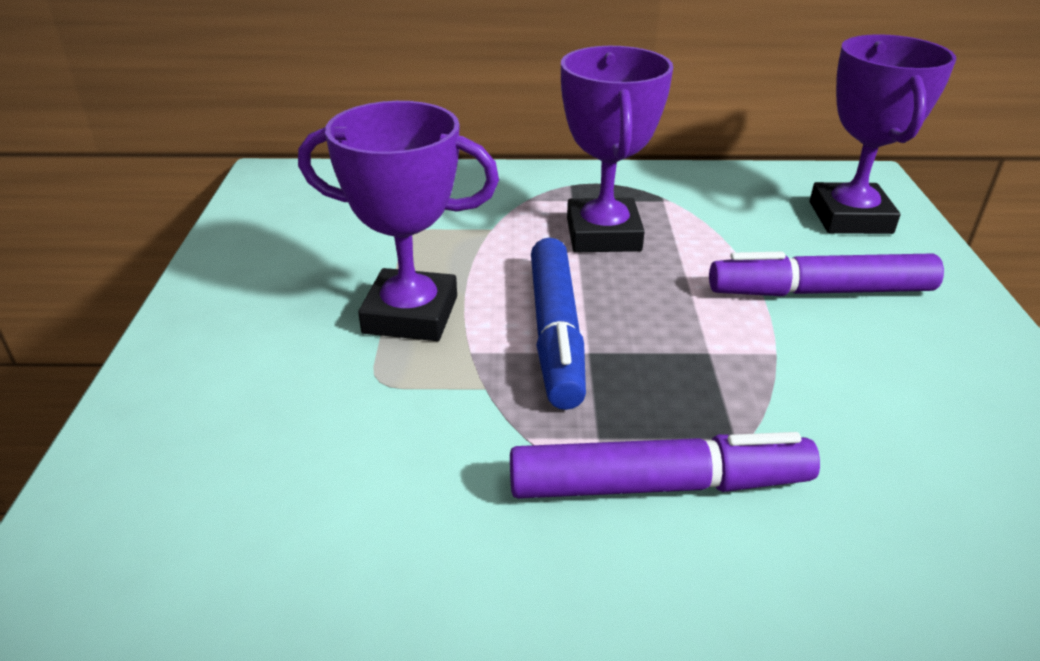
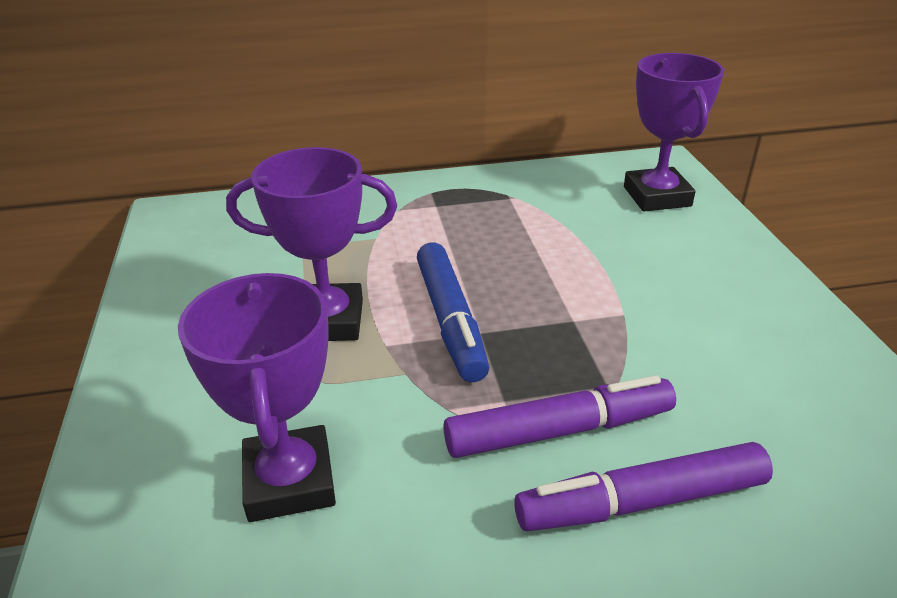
camera: 10 degrees left, 0 degrees up
(603, 235) = (468, 233): purple trophy -> purple trophy (290, 481)
(820, 292) = (646, 260): purple marker -> purple marker (641, 502)

